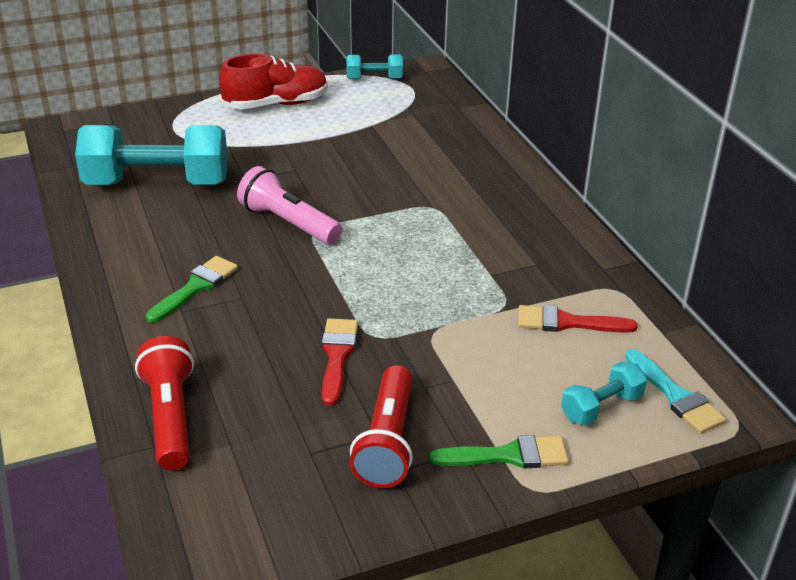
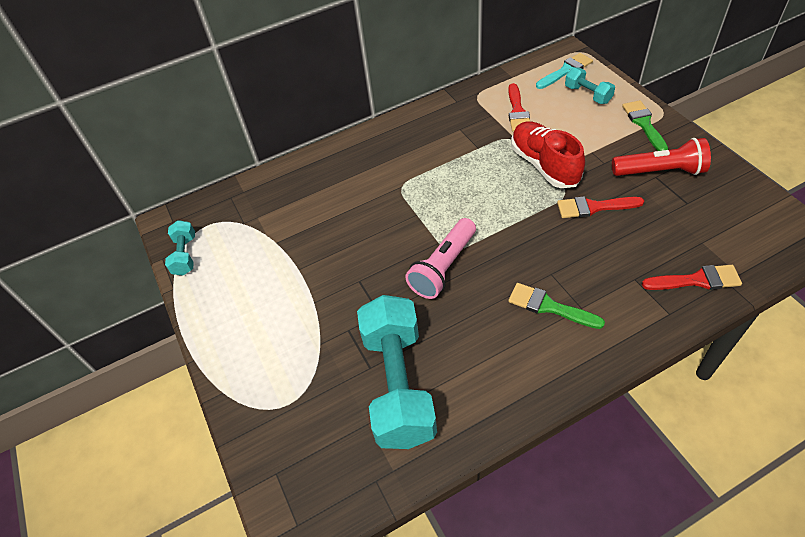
camera: 90 degrees left, 15 degrees up
(170, 417) = (696, 280): red flashlight -> red brush
(276, 104) = (235, 323): red shoe -> red shoe (544, 165)

